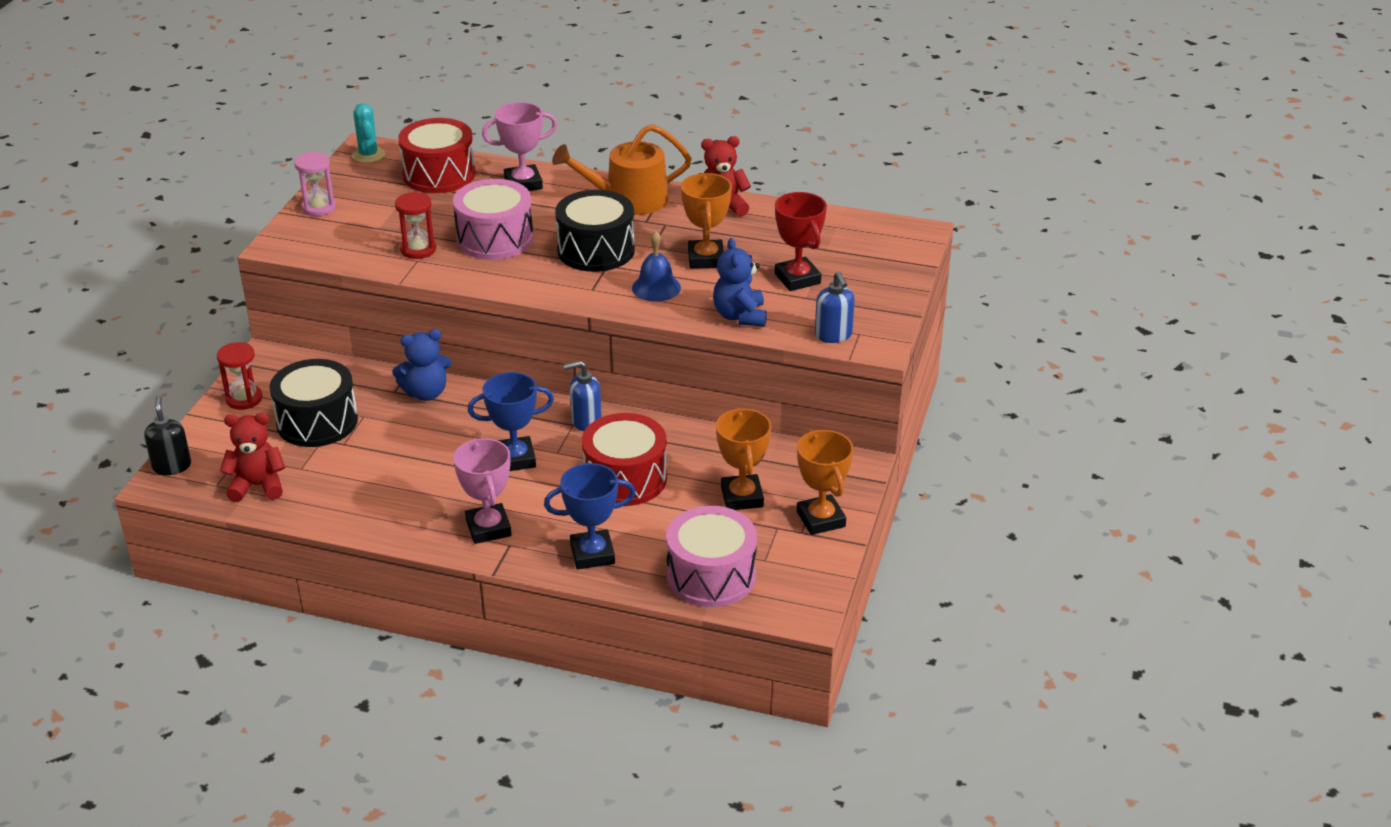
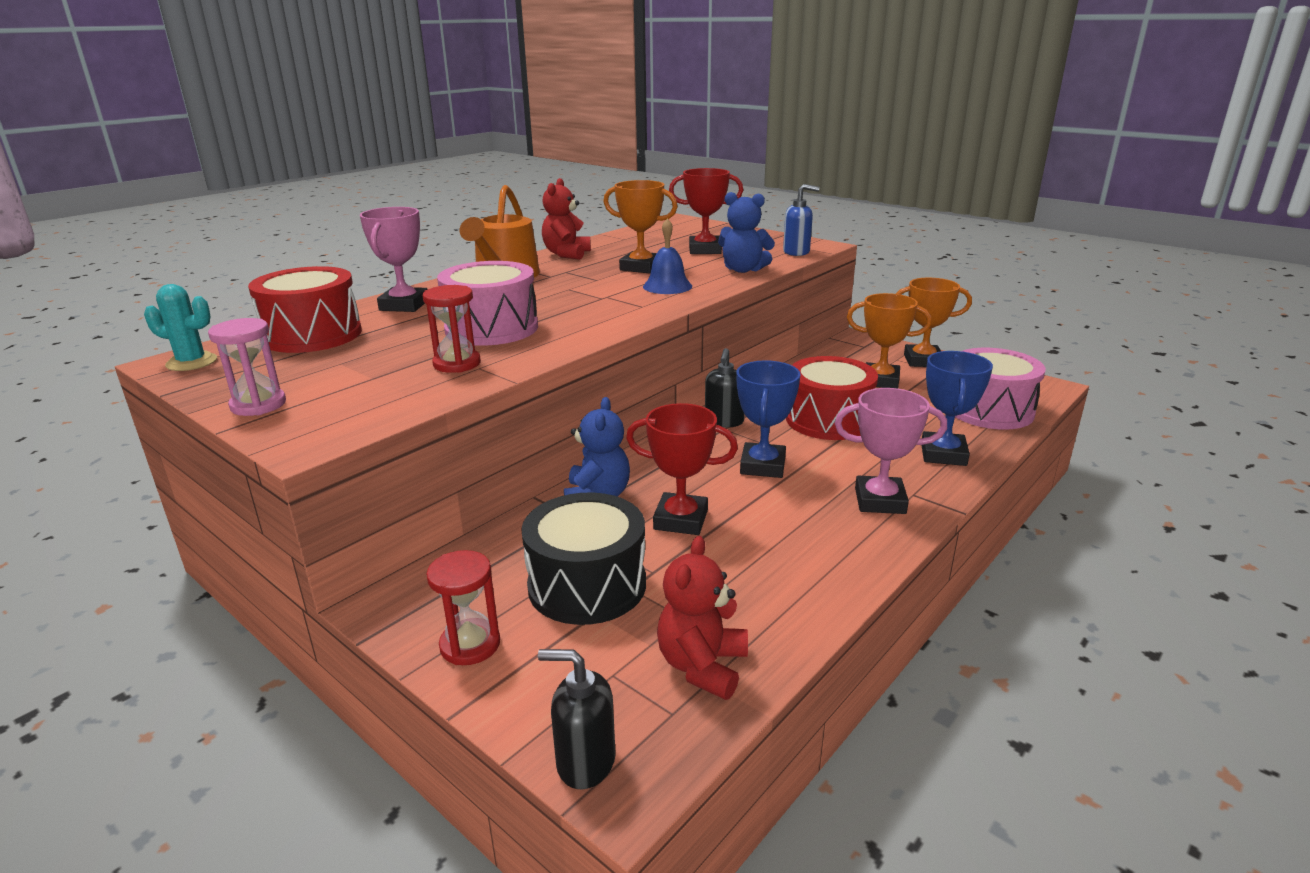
camera: 65 degrees left, 10 degrees down
(412, 438) = (680, 520): none -> red trophy
(586, 421) = (724, 421): blue soap dispenser -> black soap dispenser
(596, 250) = (575, 296): black drum -> none

